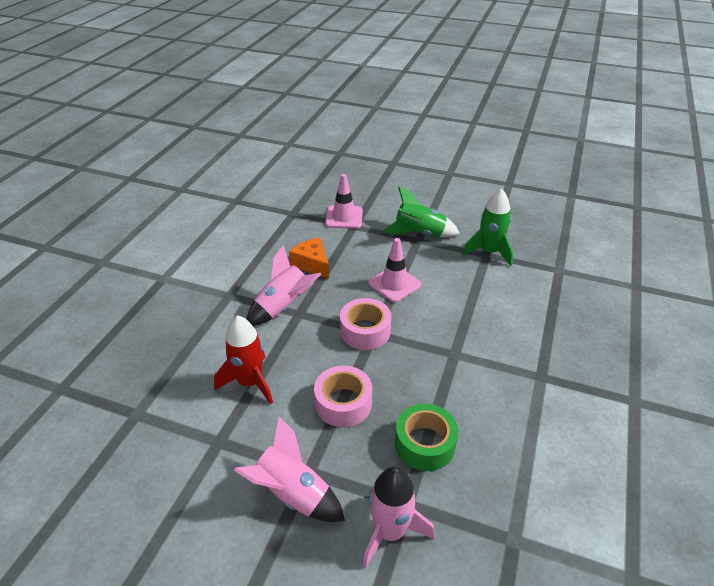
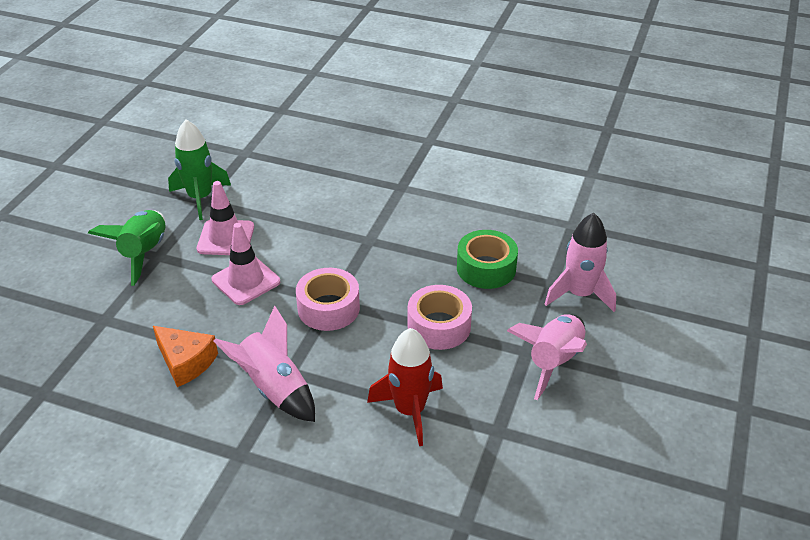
camera: 90 degrees left, 0 degrees up
(312, 264) = (185, 362): orange cheese -> orange cheese turned 105 degrees counterclockwise
(344, 217) = (77, 330): pink traffic cone -> pink traffic cone (226, 238)

